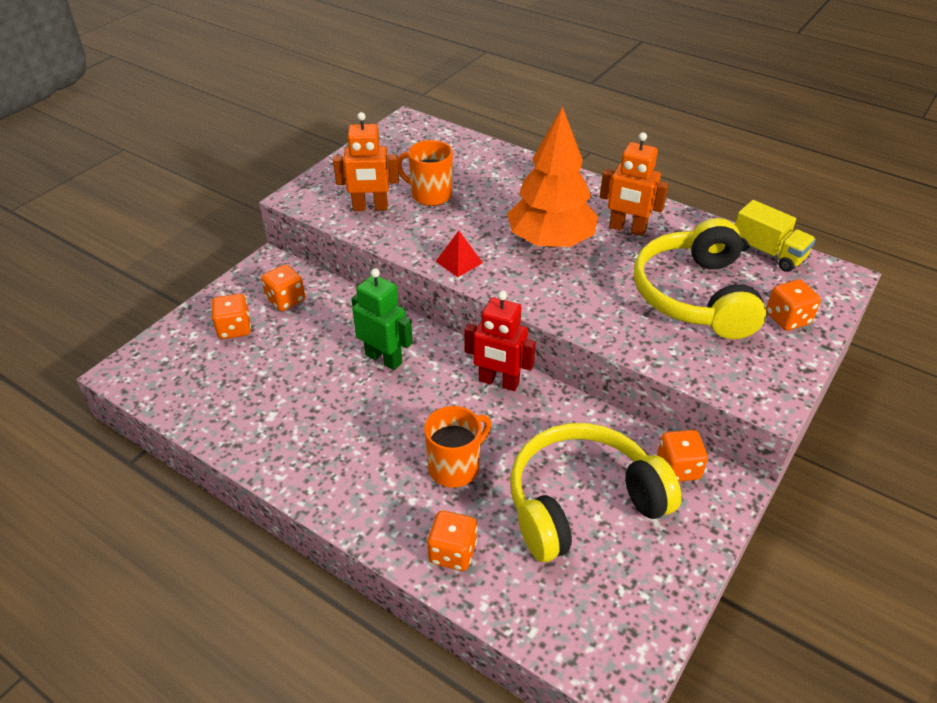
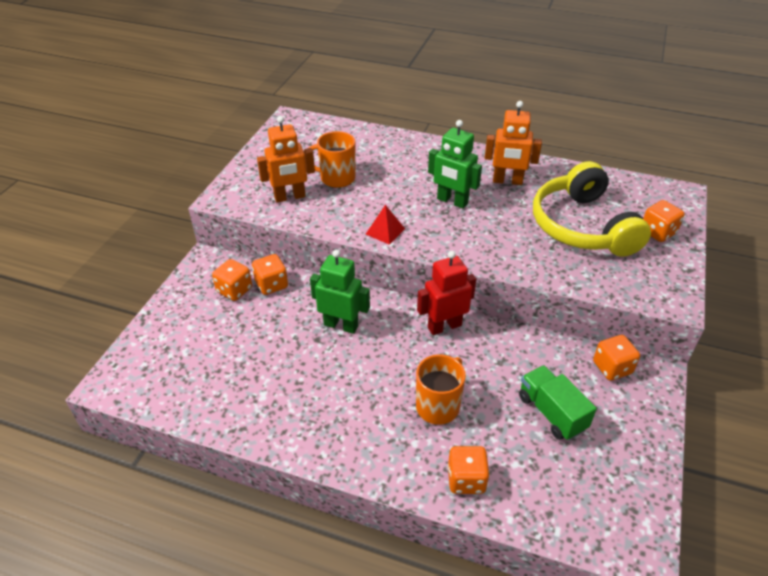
camera: 15 degrees left, 0 degrees up
(234, 329) = (198, 324): orange dice -> orange dice (271, 285)
(498, 382) = (444, 326): red robot -> red robot turned 150 degrees clockwise
(550, 241) = (452, 201): orange tree -> green robot
(582, 502) = (551, 412): yellow headphones -> green truck
(768, 253) = (620, 183): yellow truck -> none

